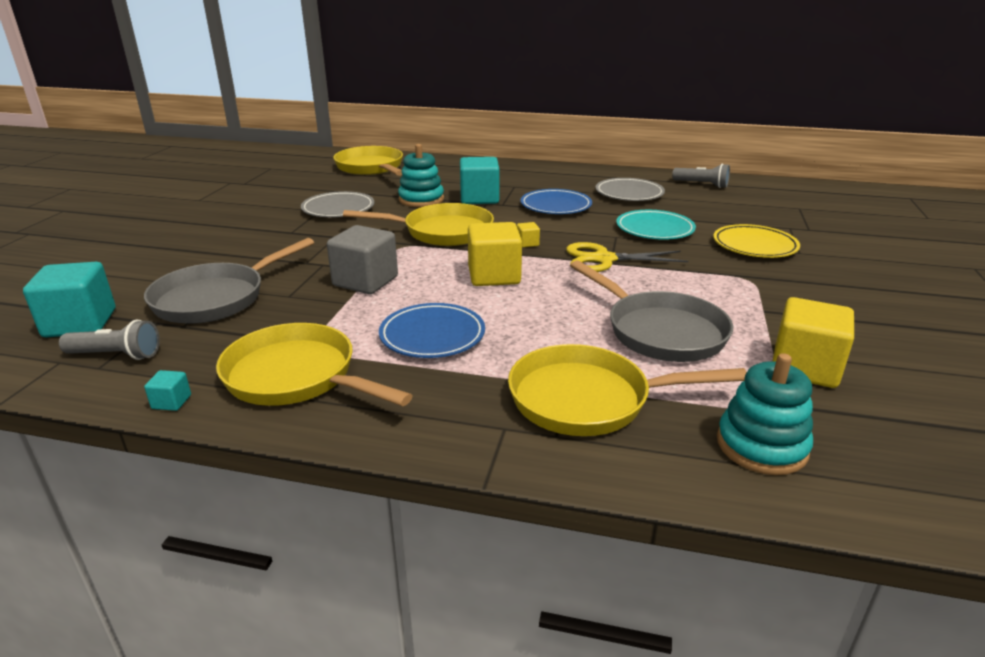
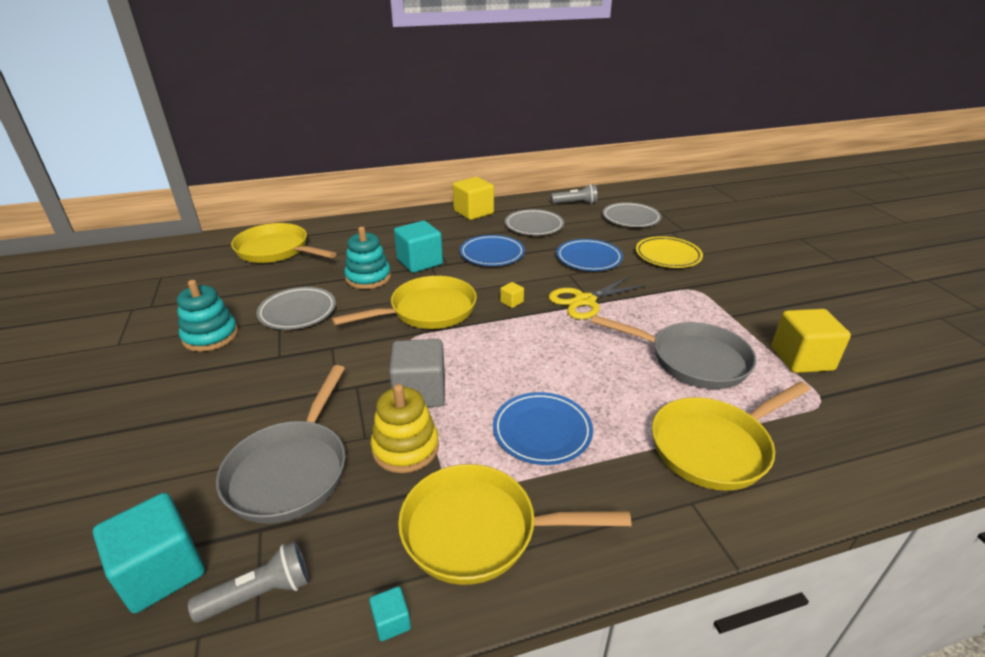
camera: 30 degrees left, 5 degrees up
(309, 311) = (405, 448): none -> yellow stacking toy
(494, 276) = (522, 346): yellow cube -> yellow cube (473, 212)
(654, 229) = (589, 258): turquoise plate -> blue plate
(753, 208) = (631, 218): none -> grey plate
(761, 446) = (846, 438): turquoise stacking toy -> turquoise stacking toy (210, 336)

